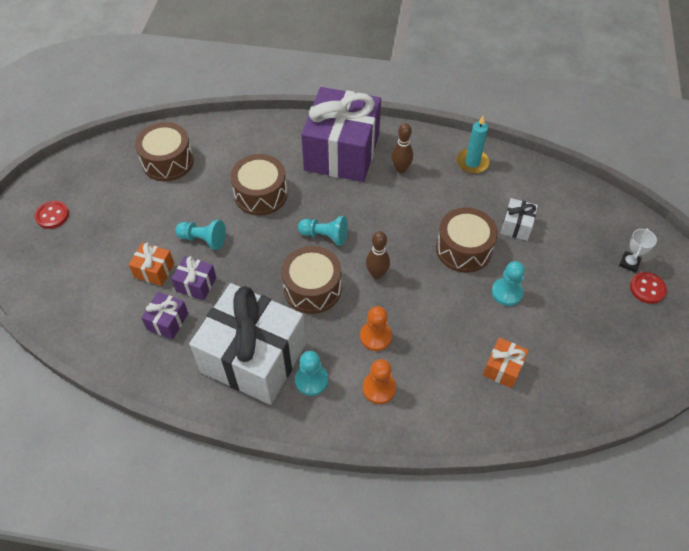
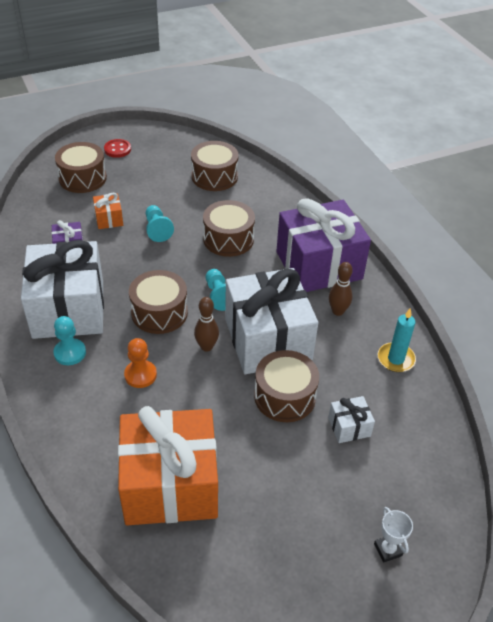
camera: 55 degrees right, 10 degrees down
(70, 265) = (83, 178): none -> brown drum
(196, 284) = (113, 246): purple gift -> none
(379, 388) = (89, 400): orange pawn -> none
(398, 229) = (268, 339): none -> white gift
(503, 368) = (170, 484): orange gift -> orange gift, size x2.42
(507, 292) = (260, 452): turquoise pawn -> none
(629, 263) = (387, 549): white trophy -> white trophy turned 75 degrees clockwise
(647, 289) = (367, 581): red button -> none

